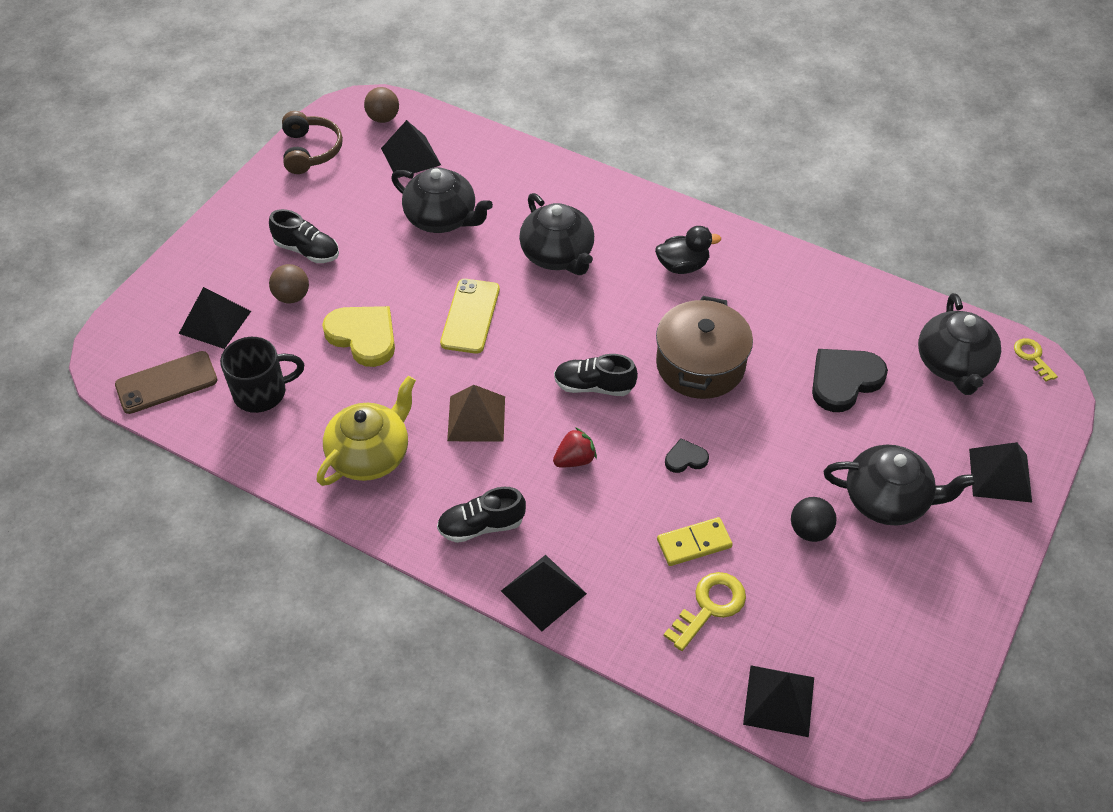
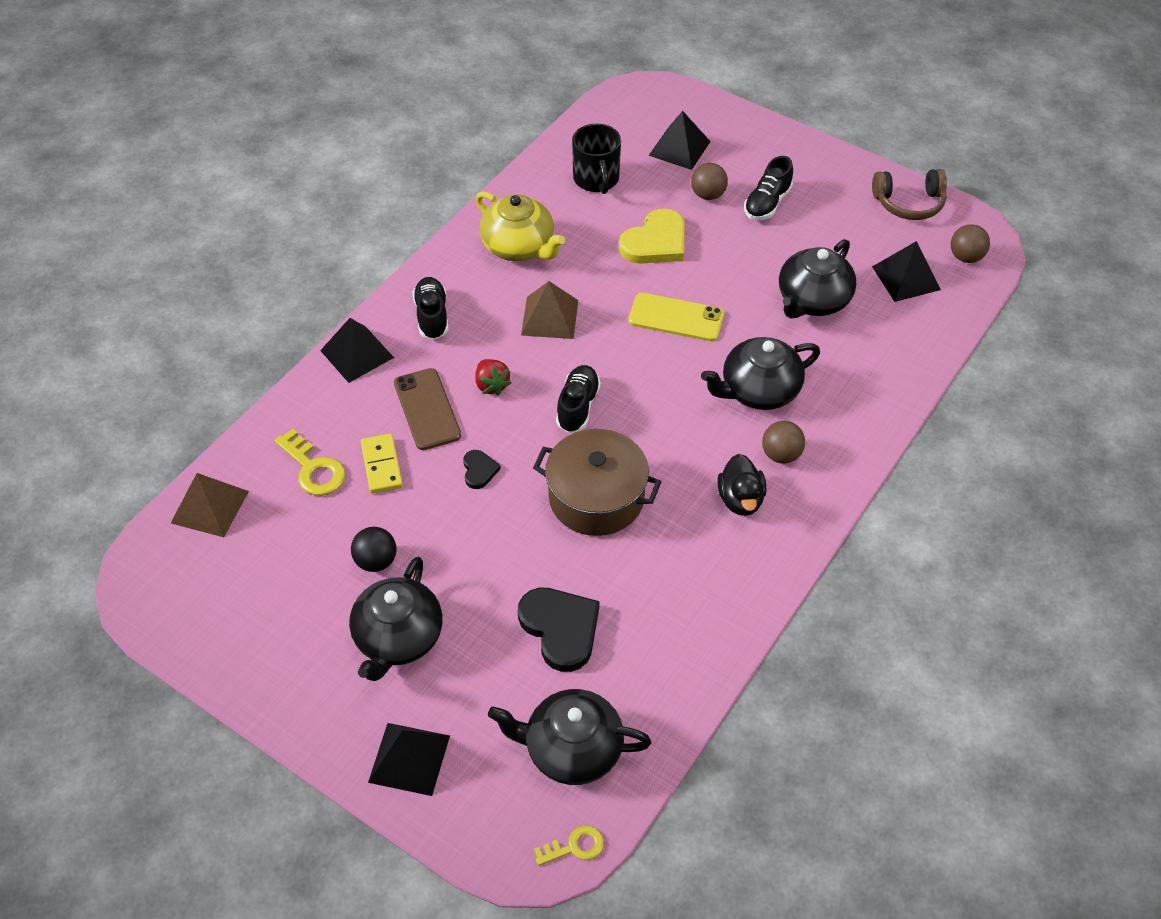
camera: 95 degrees right, 0 degrees up
(166, 383) = (613, 124): brown phone -> brown phone (427, 409)
(629, 240) = (781, 454): none -> brown ball
(779, 700) = (210, 507): black pyramid -> brown pyramid

